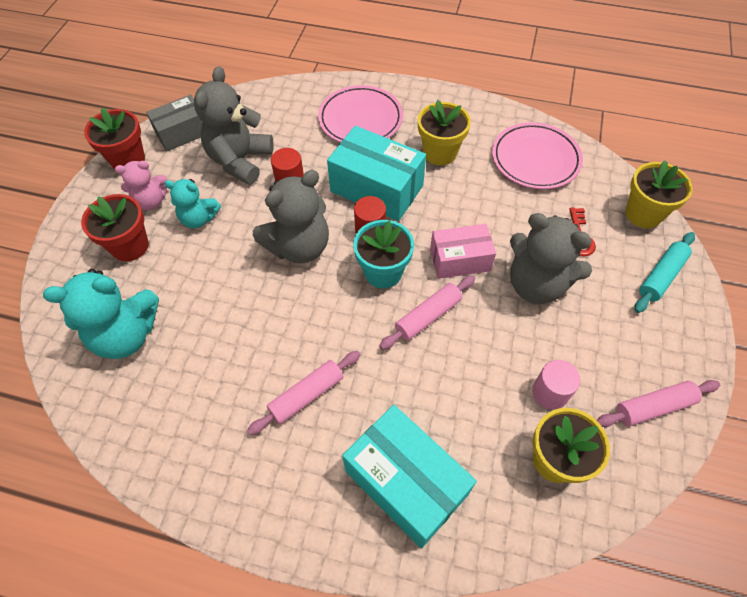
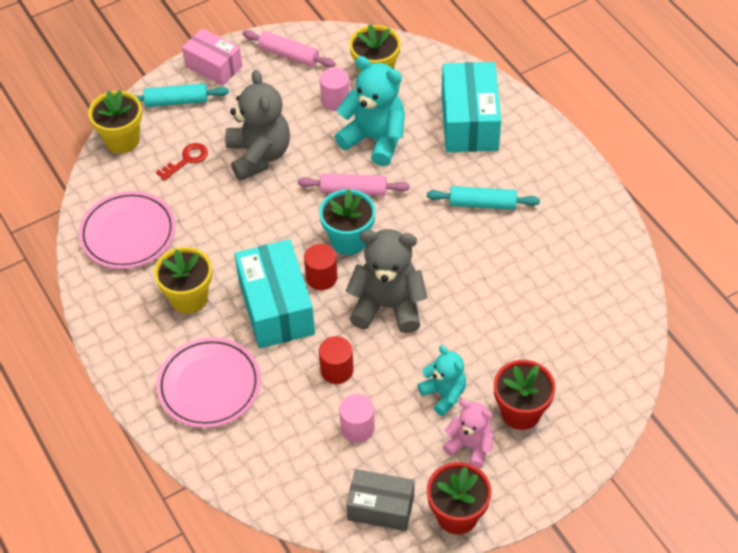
camera: 135 degrees left, 5 degrees down
(126, 335) = (574, 335): turquoise teddy bear -> turquoise teddy bear (375, 139)
(240, 161) = (357, 428): grey teddy bear -> pink cylinder
(307, 395) = (482, 204): pink rolling pin -> turquoise rolling pin
(460, 260) = (286, 207): pink box -> pink box (213, 66)

